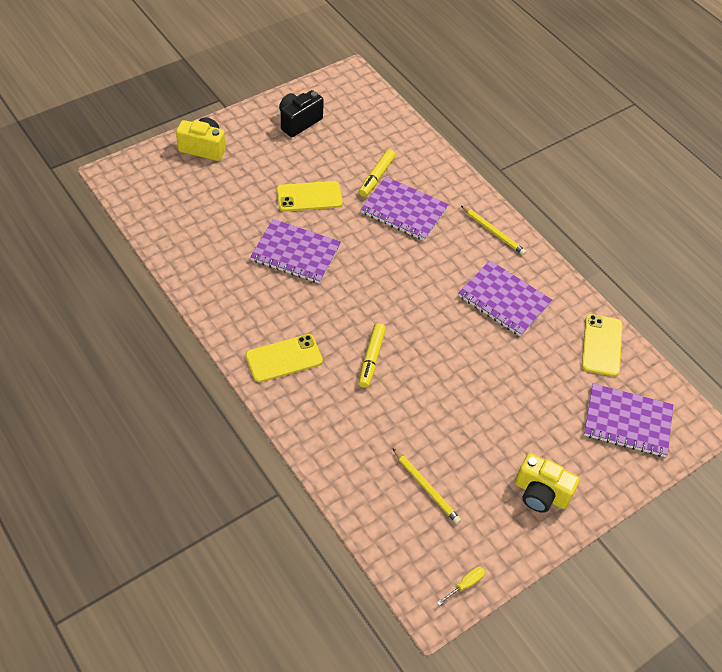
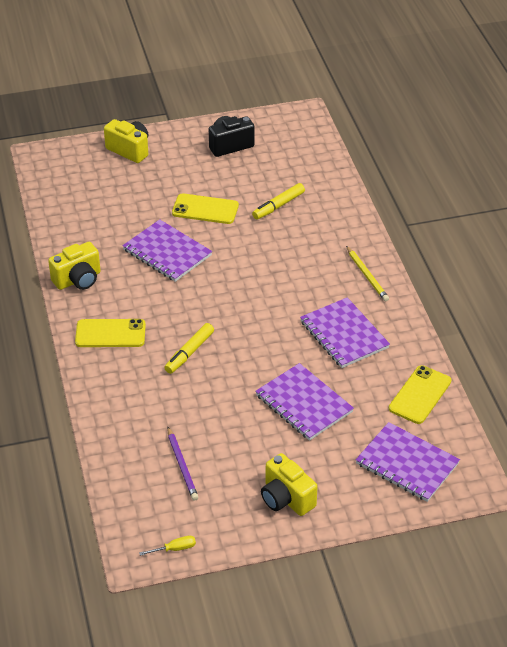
camera: 25 degrees right, 10 degrees down
(222, 305) = (78, 280): none -> yellow camera
(404, 210) = (289, 239): purple notebook -> purple notebook (303, 404)
(426, 487) = (182, 465): yellow pencil -> purple pencil

